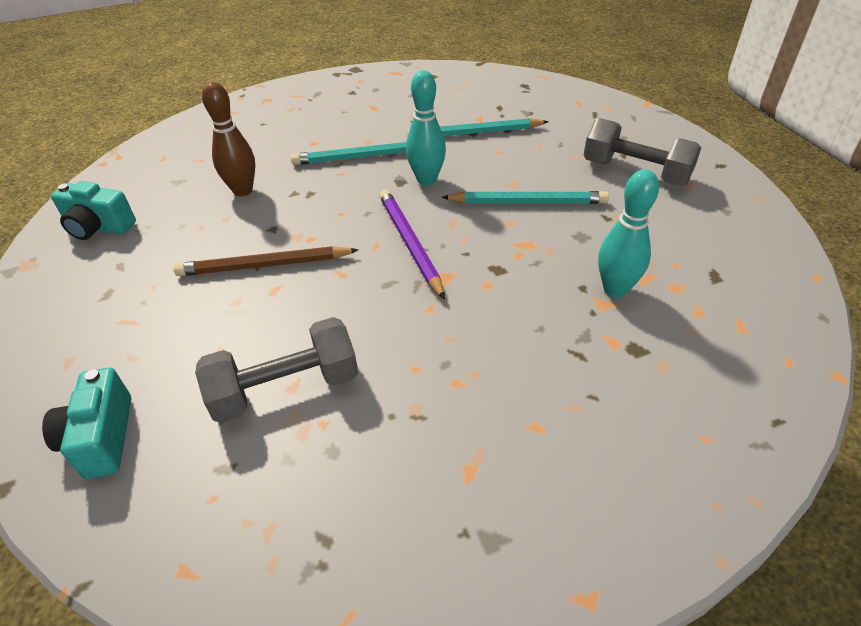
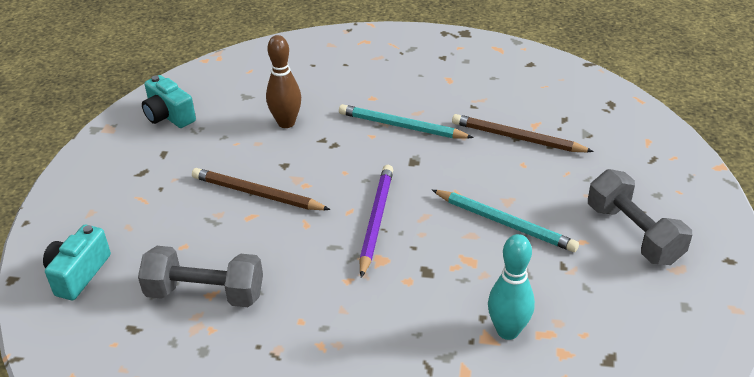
camera: 30 degrees right, 5 degrees down
(427, 180) = (436, 168): turquoise bowling pin -> none
(475, 133) = (517, 138): turquoise pencil -> brown pencil

